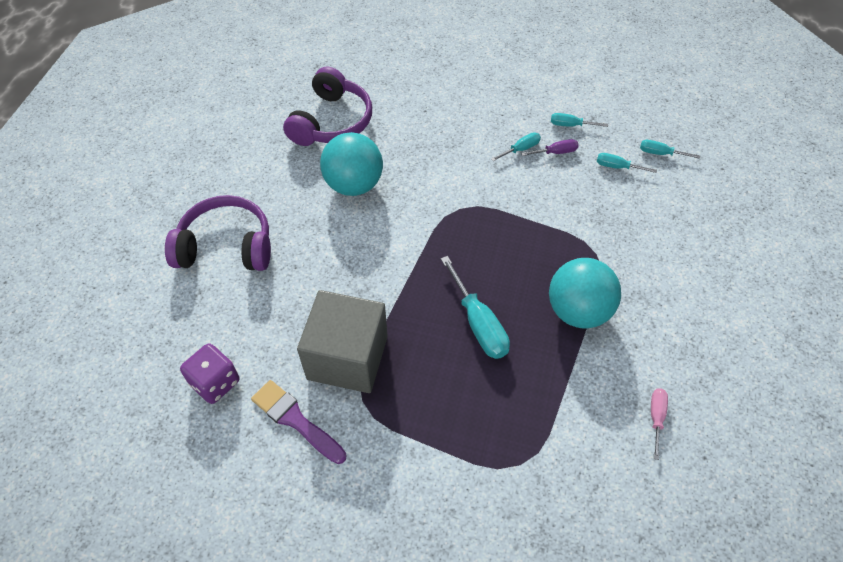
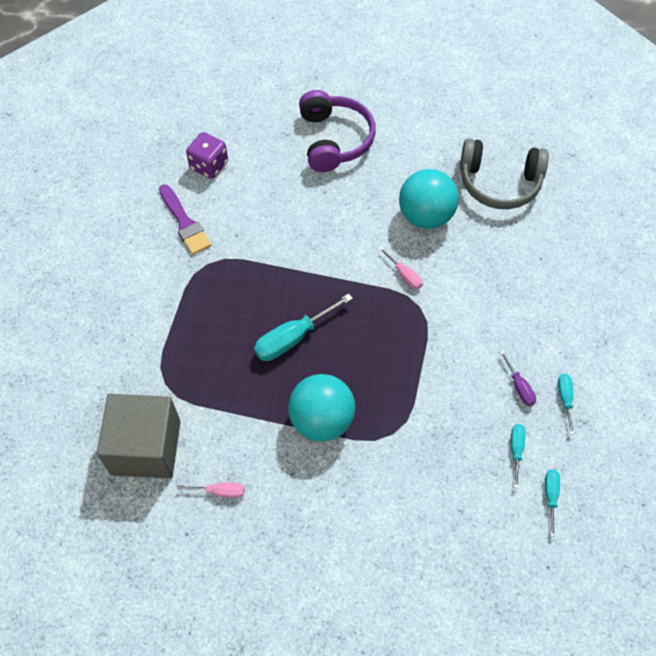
camera: 80 degrees right, 5 degrees up
(295, 420) = (185, 223): purple brush -> purple brush turned 120 degrees clockwise
(331, 121) = (499, 183): purple headphones -> grey headphones
(347, 357) = (243, 246): grey cube -> grey cube (146, 447)
(421, 214) = (404, 275): none -> pink screwdriver
(520, 149) = (513, 352): turquoise screwdriver -> none

